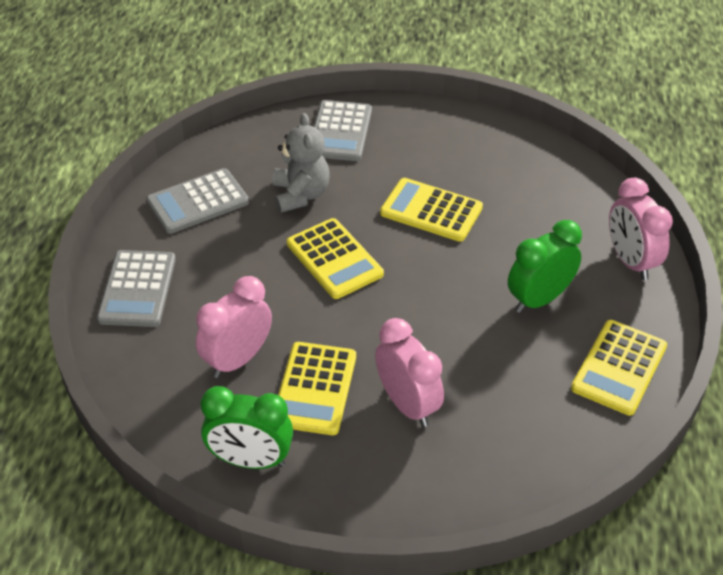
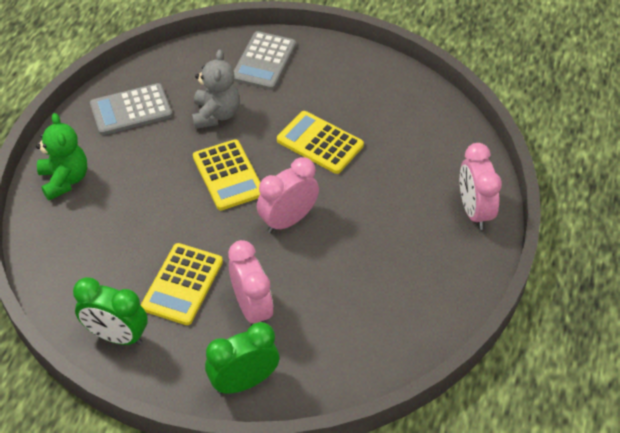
camera: 10 degrees right, 5 degrees up
(137, 289) = (65, 180): grey calculator -> green teddy bear
(237, 359) = (128, 251): pink clock -> pink clock (288, 220)
(539, 299) = (386, 234): green clock -> green clock (244, 382)
(619, 368) = (434, 303): yellow calculator -> none

